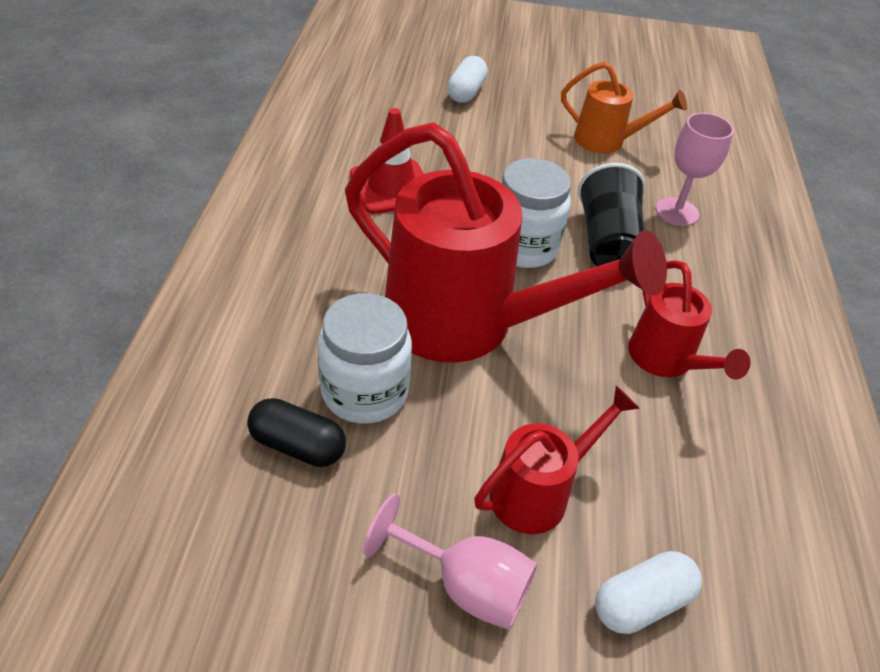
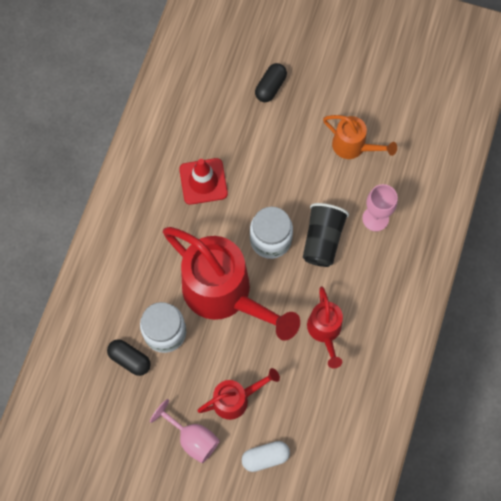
camera: 15 degrees right, 25 degrees up
(466, 92) = (270, 87): white capsule -> black capsule

